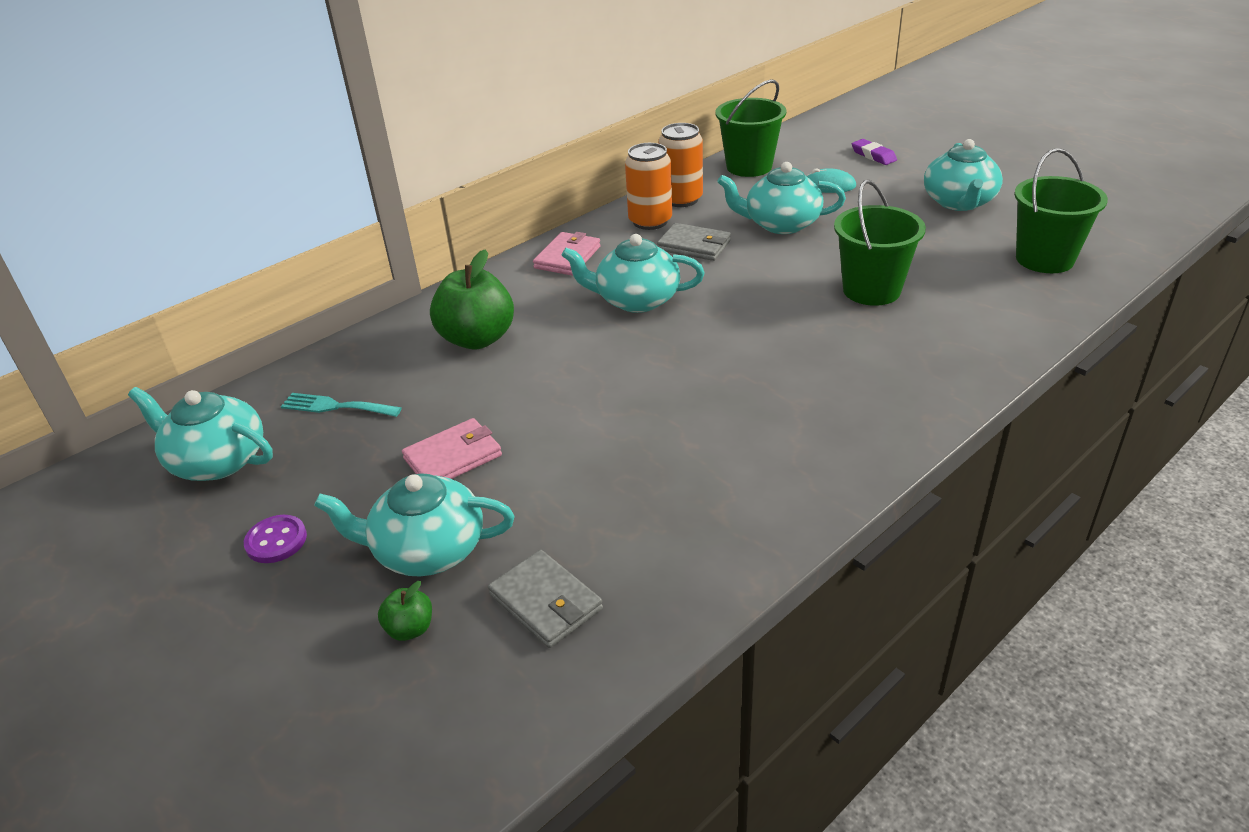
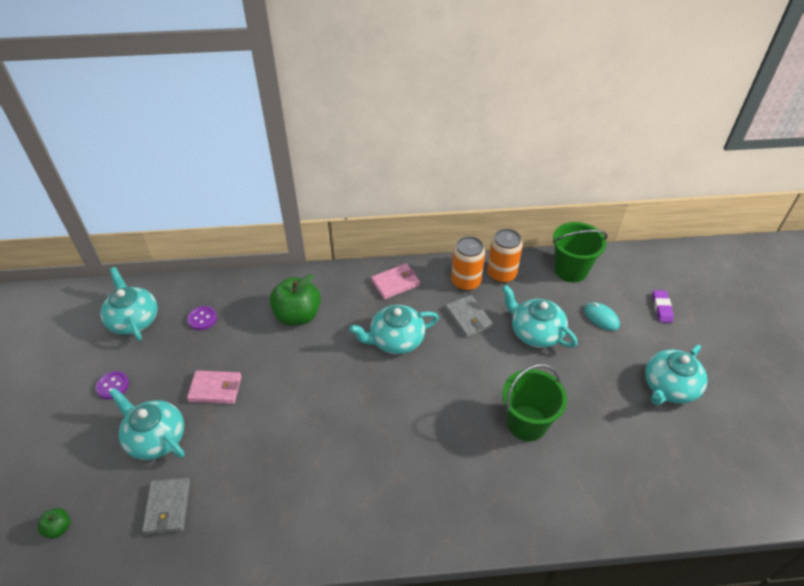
camera: 35 degrees right, 10 degrees up
(335, 406) = (202, 319): turquoise fork -> purple button
(410, 629) = (111, 477): green apple -> green apple (59, 528)
(636, 300) = (396, 340): turquoise teapot -> turquoise teapot turned 60 degrees counterclockwise
(1044, 259) = (665, 475): green bucket -> none

